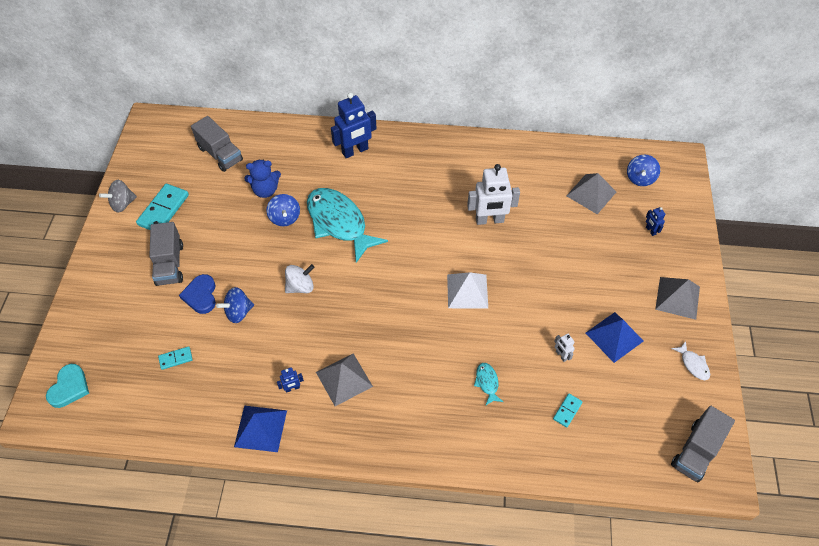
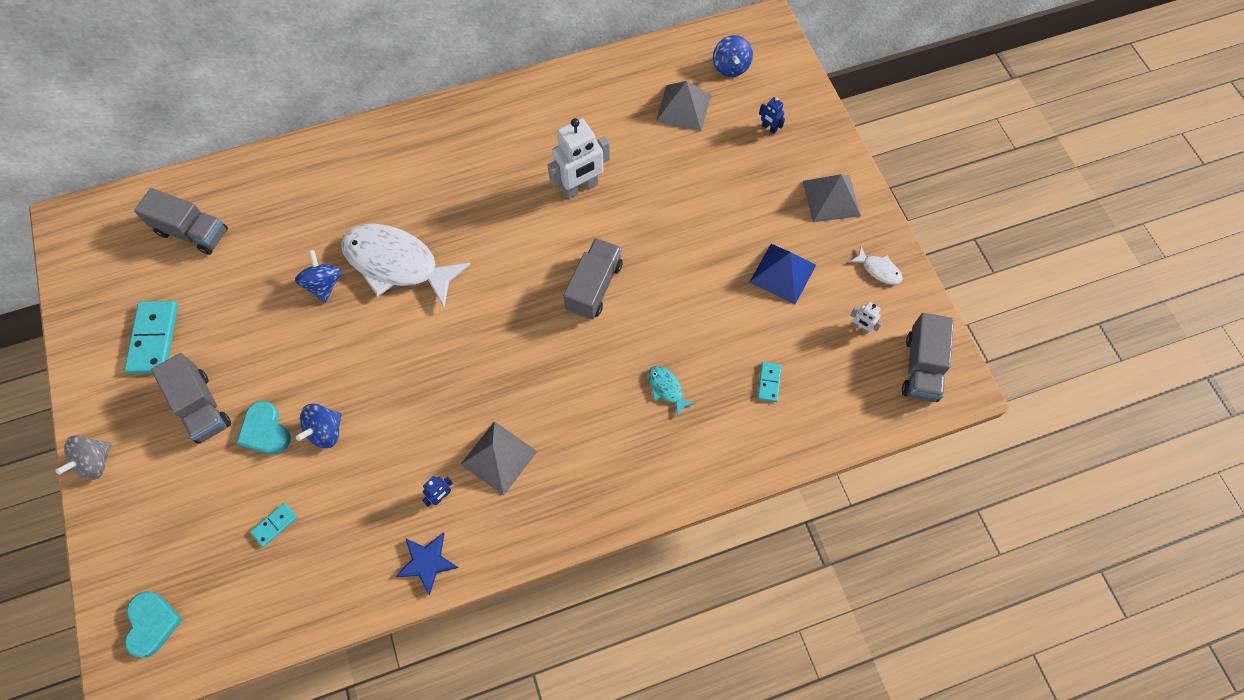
camera: 25 degrees left, 10 degrees up
(122, 204) = (92, 353): grey spinning top -> grey spinning top (96, 462)
(201, 295) = (265, 431): blue heart -> turquoise heart
(260, 428) = (427, 562): blue pyramid -> blue star
(265, 190) = (279, 258): blue teddy bear -> none
(285, 218) = (324, 285): blue spinning top -> blue spinning top turned 150 degrees counterclockwise
(300, 286) = (388, 366): white spinning top -> none
(339, 223) = (397, 264): turquoise fish -> white fish
(355, 151) = (371, 160): blue robot -> none
(467, 291) = (594, 287): white pyramid -> grey truck
(561, 355) = (734, 320): white robot -> white robot (860, 327)

